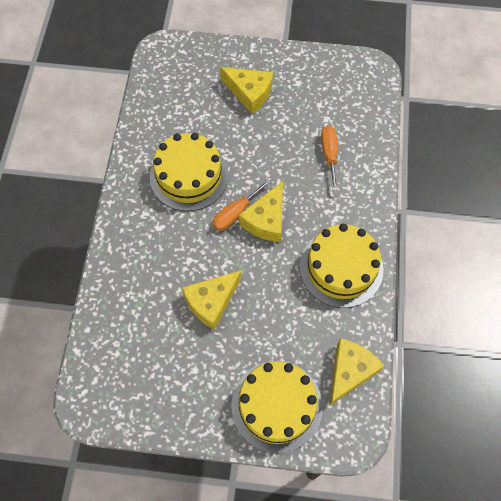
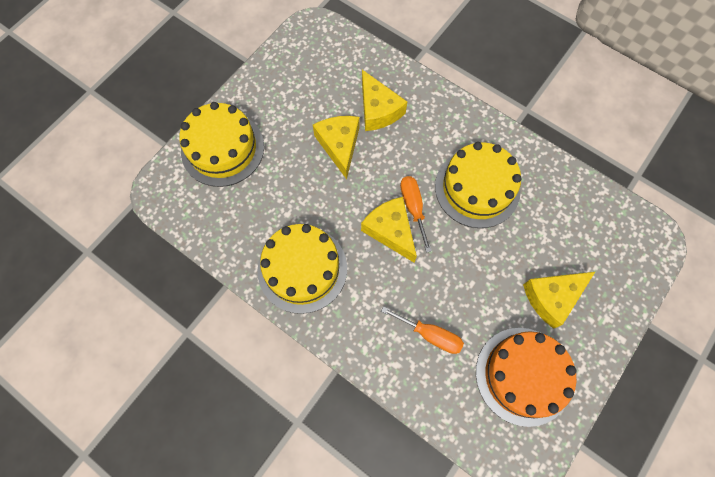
camera: 120 degrees right, 5 degrees up
(317, 89) = (523, 375): none -> orange cake
(349, 371) = (209, 218): yellow cheese -> yellow cheese (378, 110)

